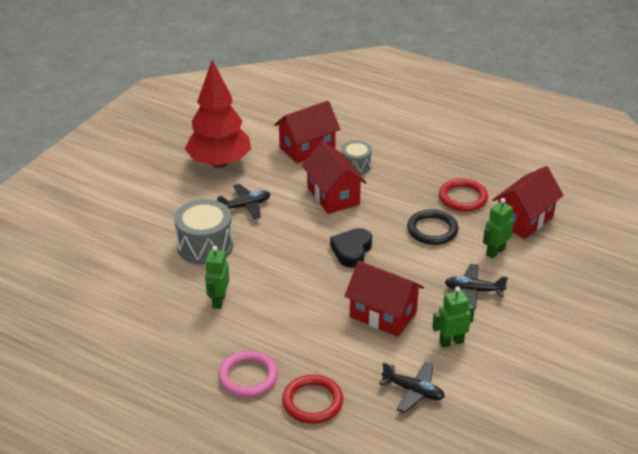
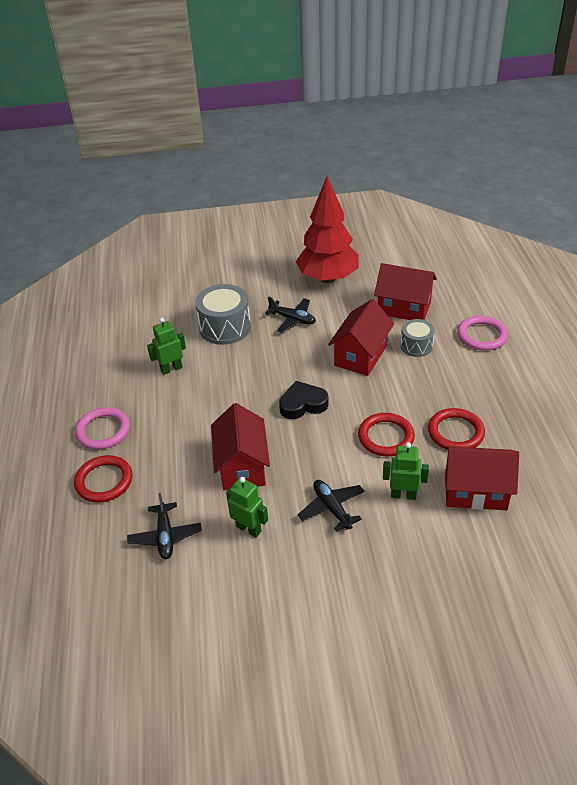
camera: 55 degrees right, 5 degrees up
(383, 133) = (482, 335): none -> pink ring
(432, 230) = (386, 437): black ring -> red ring

